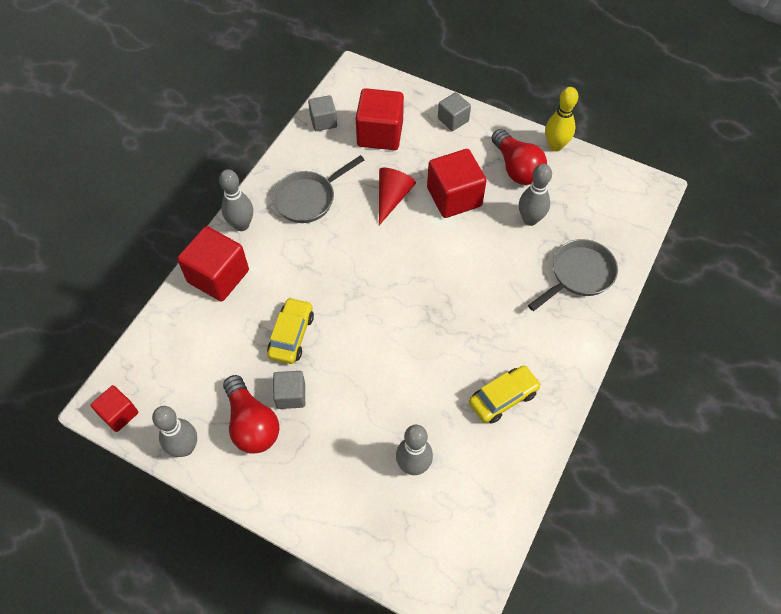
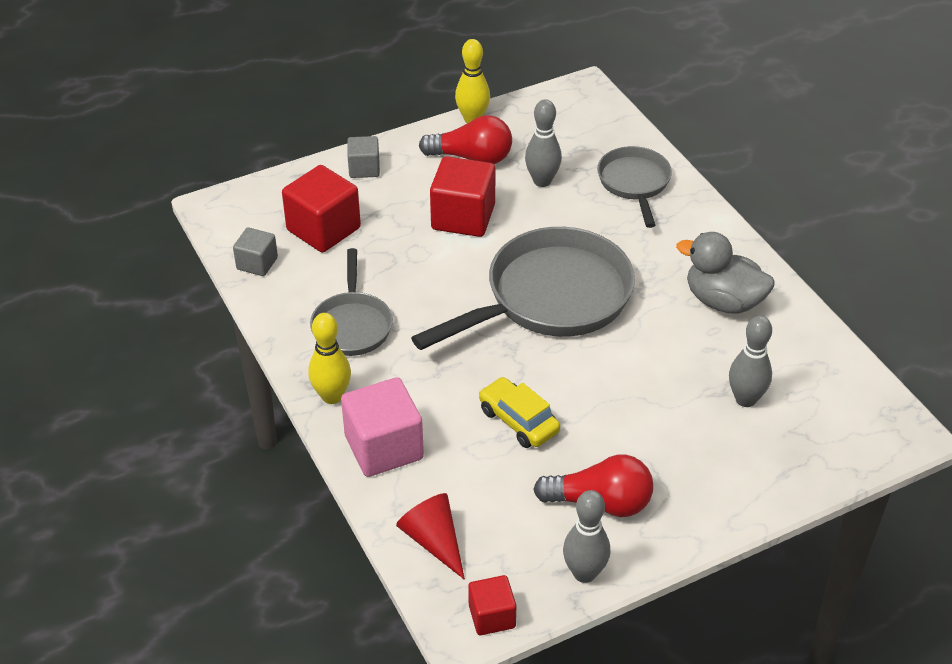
camera: 55 degrees left, 15 degrees down
(218, 276) = (384, 447): red cube -> pink cube
(241, 225) = (332, 396): grey bowling pin -> yellow bowling pin
(291, 395) = (592, 455): grey cube -> none
(392, 198) = (418, 261): red cone -> red cone (433, 541)
(418, 289) = (550, 298): none -> grey pan
(503, 398) = (723, 301): yellow car -> grey duck

